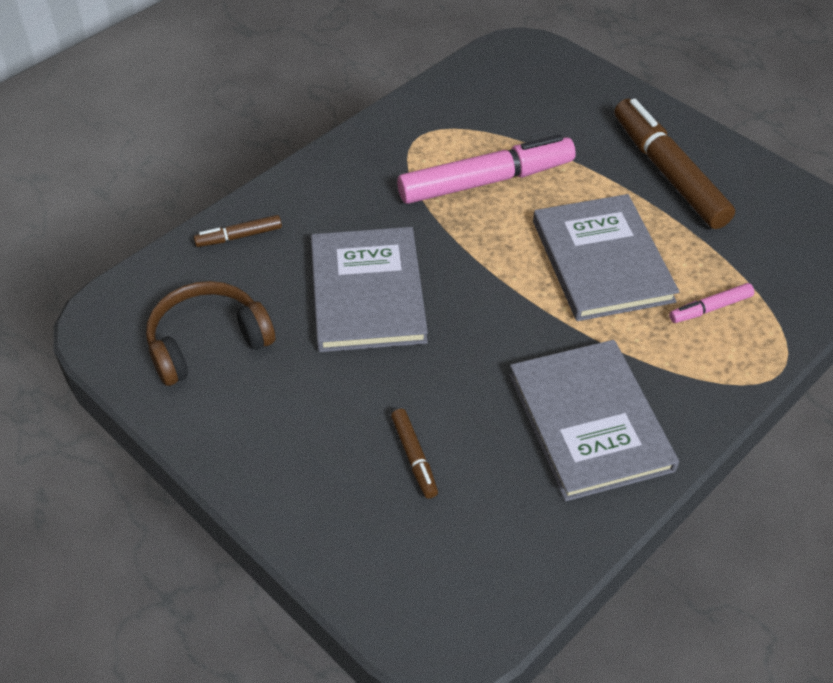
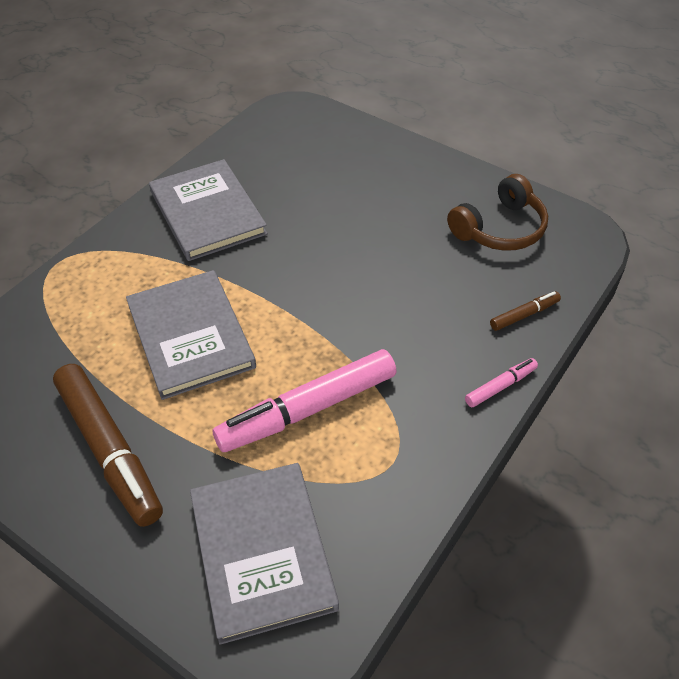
camera: 170 degrees right, 0 degrees up
(367, 293) = (392, 280): grey book -> grey book (262, 551)
(414, 457) = (326, 179): brown marker -> none
(710, 308) = (100, 305): pink marker -> pink marker (500, 386)

